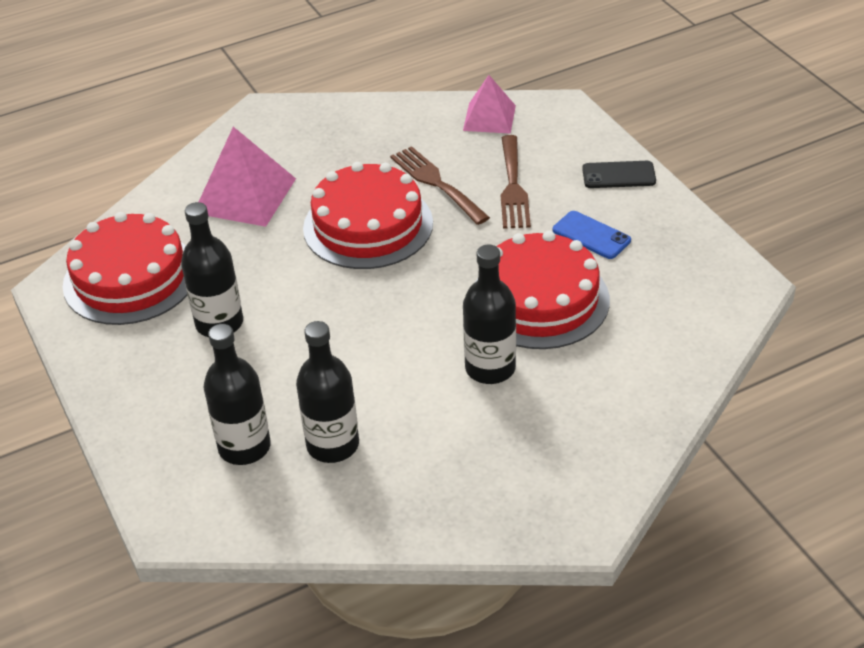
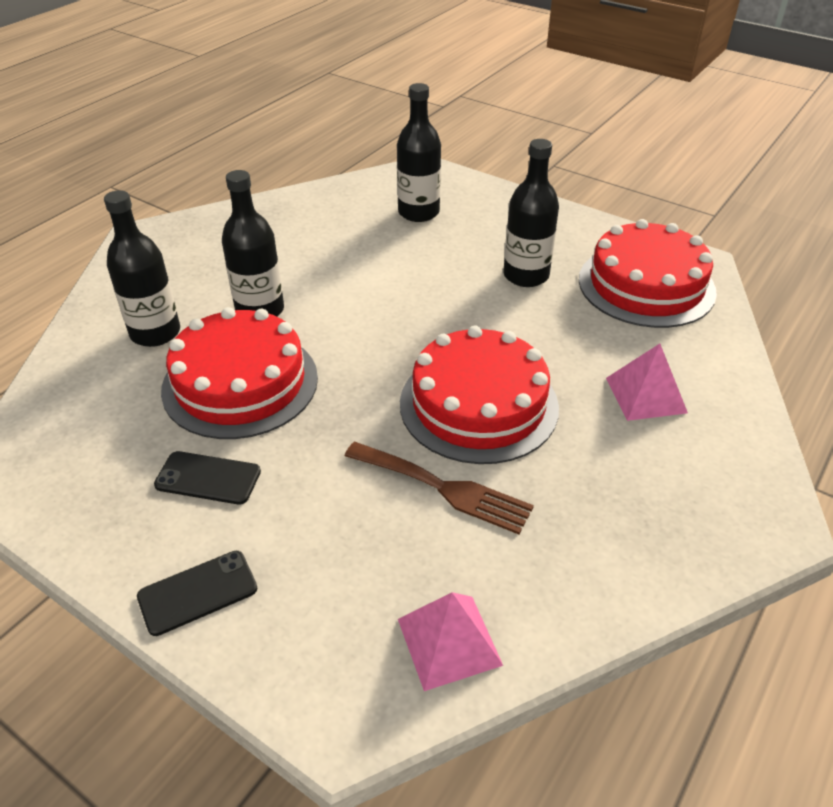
camera: 150 degrees right, 0 degrees up
(245, 195) = (645, 395): pink pyramid -> pink pyramid, size x0.64
(333, 445) = (355, 230): black bottle -> black bottle (155, 333)
(513, 187) = (341, 517): brown fork -> none
(591, 235) = (208, 478): blue phone -> black phone

